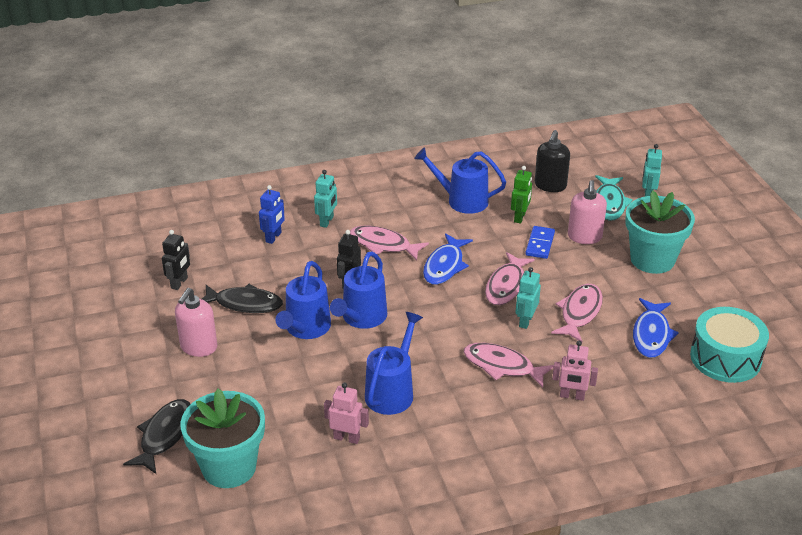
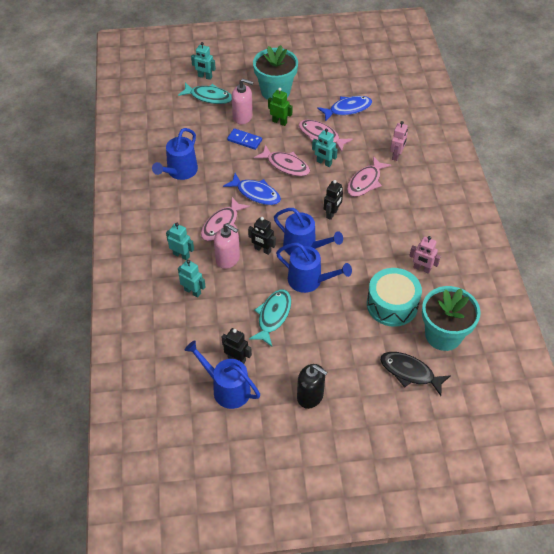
camera: 80 degrees left, 15 degrees up
(198, 347) = (318, 348): pink soap dispenser -> pink soap dispenser (228, 259)
(244, 304) = (273, 316): black fish -> turquoise fish
(273, 237) = (192, 291): blue robot -> turquoise robot
(346, 438) = (422, 269): pink robot -> pink robot turned 90 degrees counterclockwise
(392, 391) = (381, 240): blue watering can -> blue watering can (226, 388)
(429, 338) = (332, 213): none -> black robot
(520, 217) = (210, 144): green robot -> green robot (279, 122)
(550, 185) = (177, 121): black soap dispenser -> black soap dispenser (310, 396)
(651, 335) = (347, 109): blue fish -> blue fish turned 45 degrees counterclockwise
(725, 358) = (373, 84): turquoise drum -> turquoise drum (392, 305)

